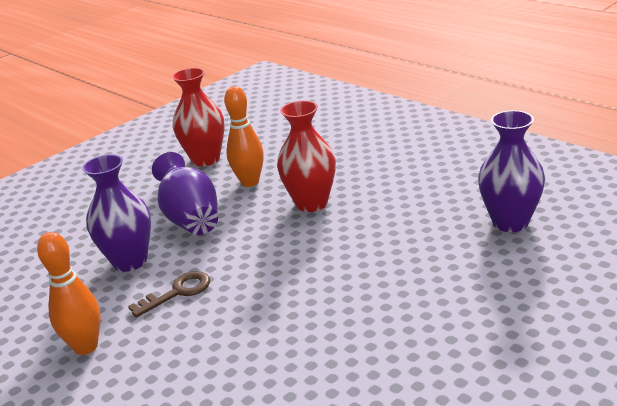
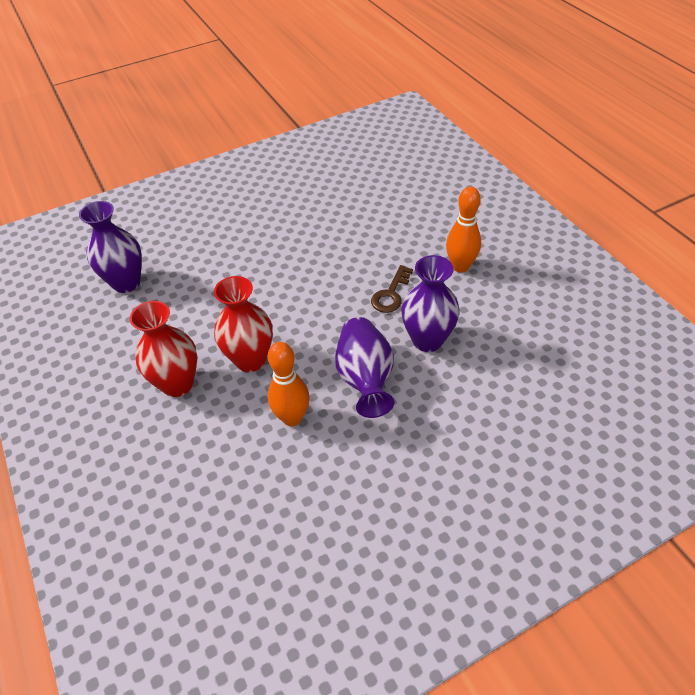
camera: 165 degrees left, 20 degrees up
(177, 292) = (391, 294): brown key -> brown key turned 45 degrees counterclockwise
(206, 159) = (326, 490): red vase -> red vase (177, 384)

